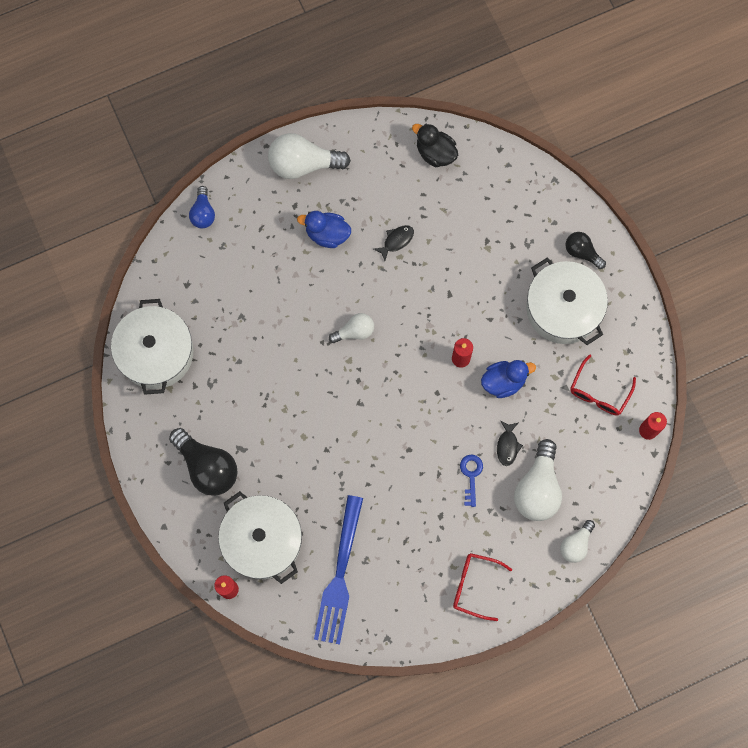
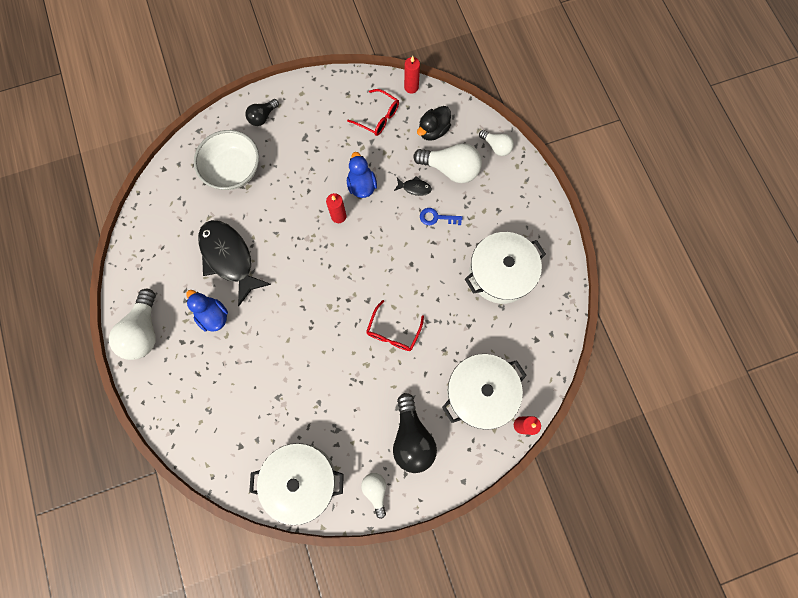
camera: 85 degrees left, 0 degrees up
(203, 213) = (173, 426): blue light bulb -> none
(207, 467) = (412, 437): black light bulb -> black light bulb turned 120 degrees clockwise
(327, 234) = (213, 315): blue duck -> blue duck turned 120 degrees clockwise
(339, 575) = (513, 329): blue fork -> none
(354, 331) = (304, 299): white light bulb -> white light bulb (375, 491)
(396, 241) = (229, 258): black fish -> black fish, size x2.42
(435, 153) = (156, 219): black duck -> black duck (433, 131)
(475, 586) = (525, 223): red glasses -> red glasses (393, 331)
(507, 228) = (233, 170): none -> white bowl
(563, 308) = (307, 135): white pot -> white pot (500, 273)

